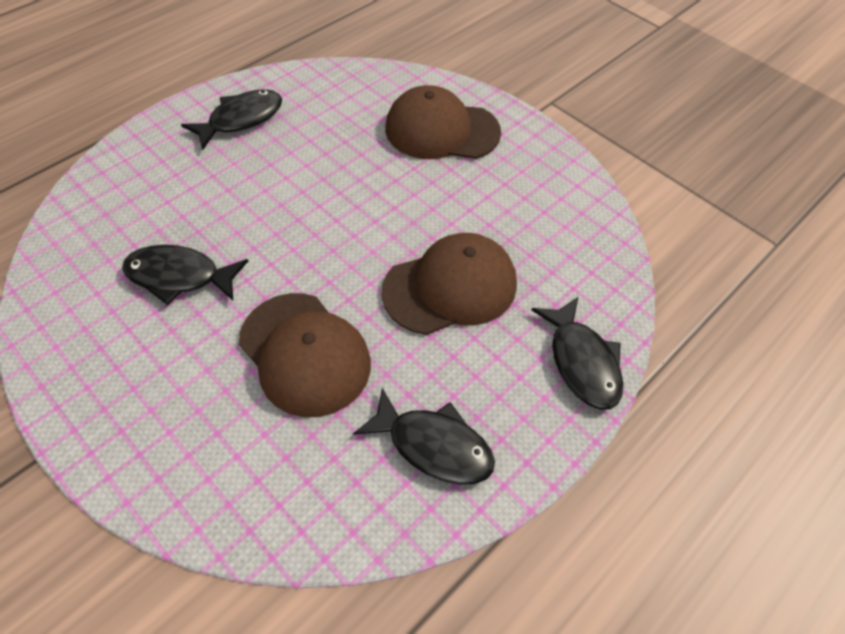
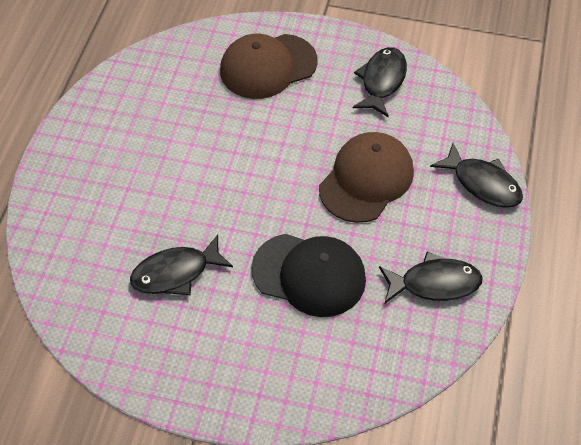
camera: 30 degrees left, 0 degrees up
(241, 119) = (107, 133): black fish -> black fish (382, 81)
(304, 353) = (309, 274): brown cap -> black cap

